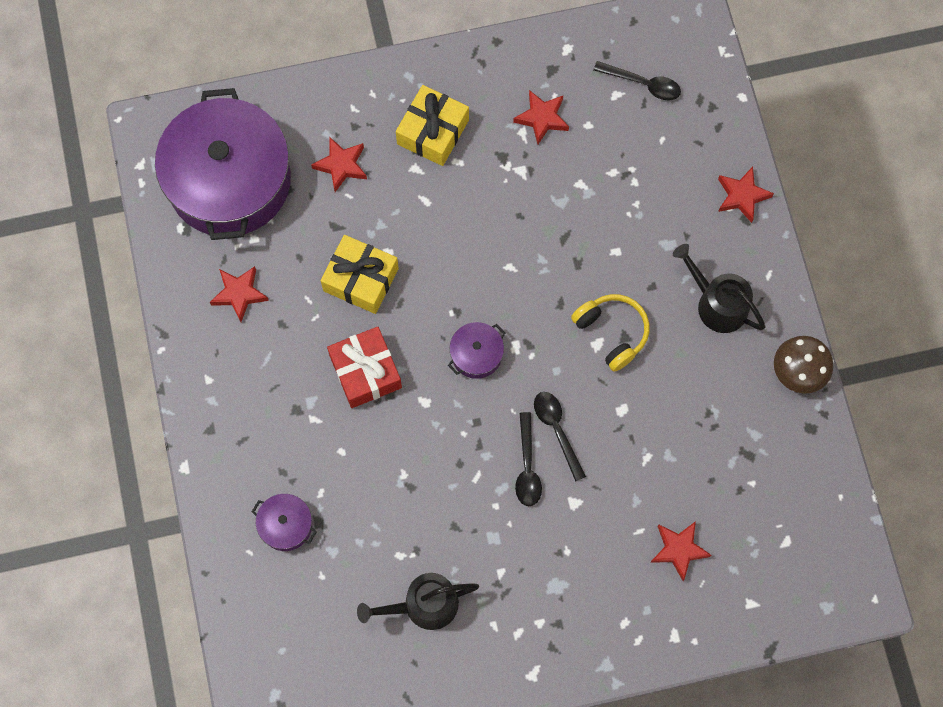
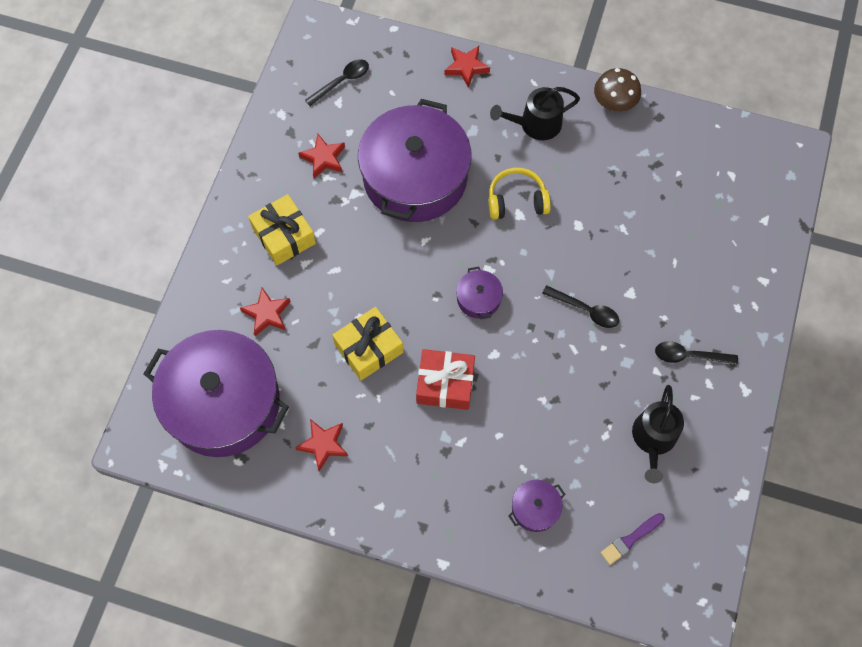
camera: 60 degrees left, 5 degrees down
(305, 633) = (631, 539): none -> purple brush
(557, 430) = (568, 275): black spoon -> black spoon (688, 356)
(576, 218) = (415, 177): none -> purple pot
(679, 550) = (702, 244): red star -> none

